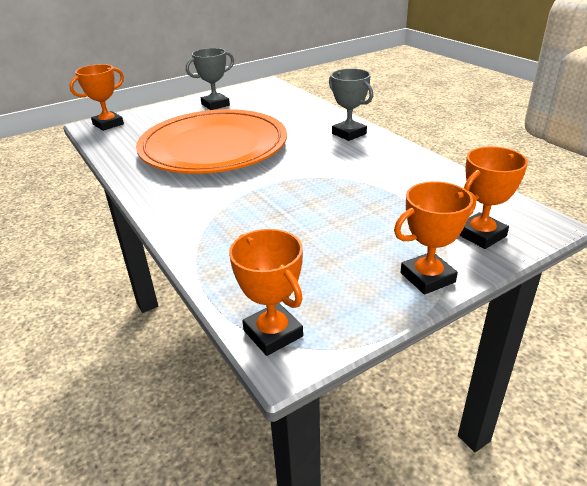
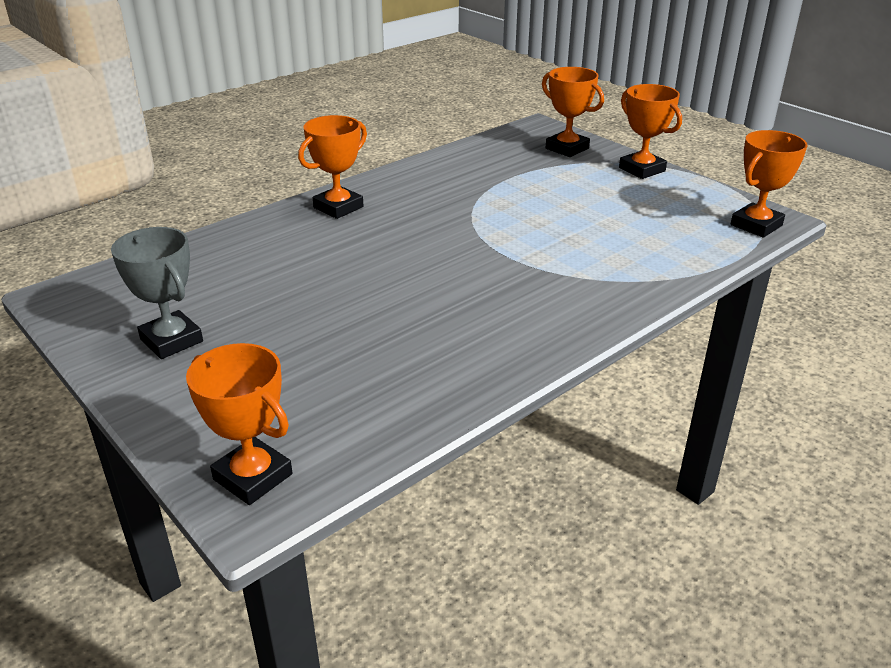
camera: 100 degrees left, 0 degrees up
(213, 147) = (386, 310): orange plate -> none
(349, 134) = (338, 207): grey trophy -> orange trophy

